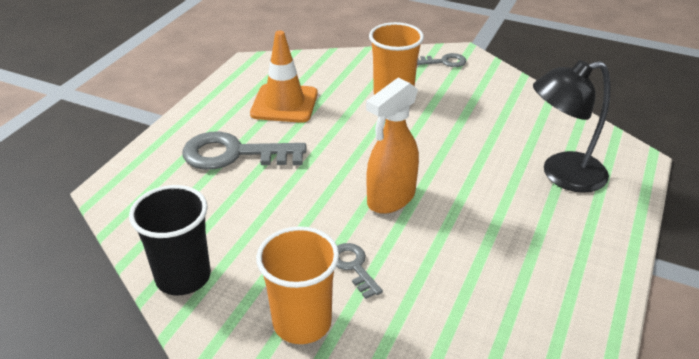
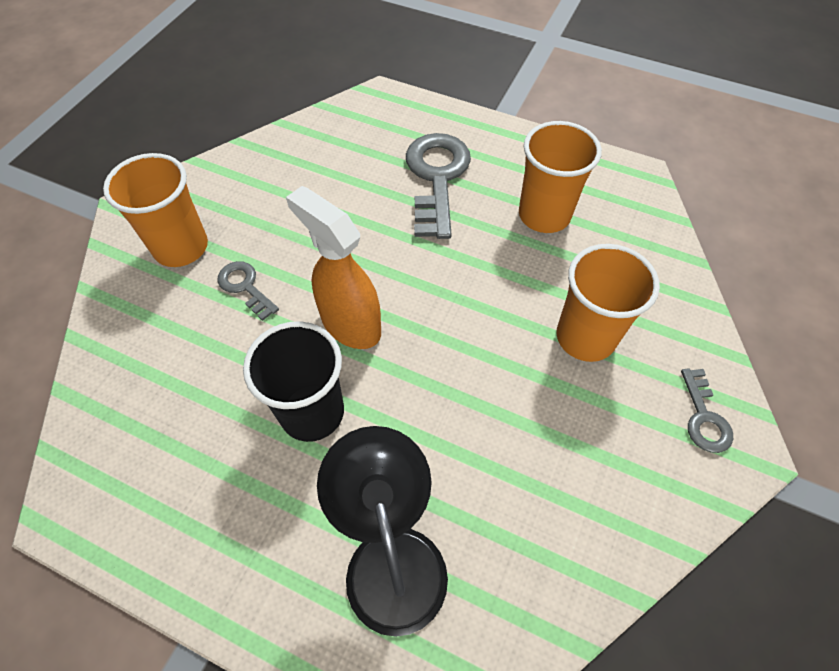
camera: 90 degrees right, 20 degrees up
(183, 277) = (255, 161): black cup -> black cup (312, 412)
(284, 104) = (544, 215): orange traffic cone -> orange cup
(353, 266) = (245, 287): grey key -> grey key turned 105 degrees counterclockwise

